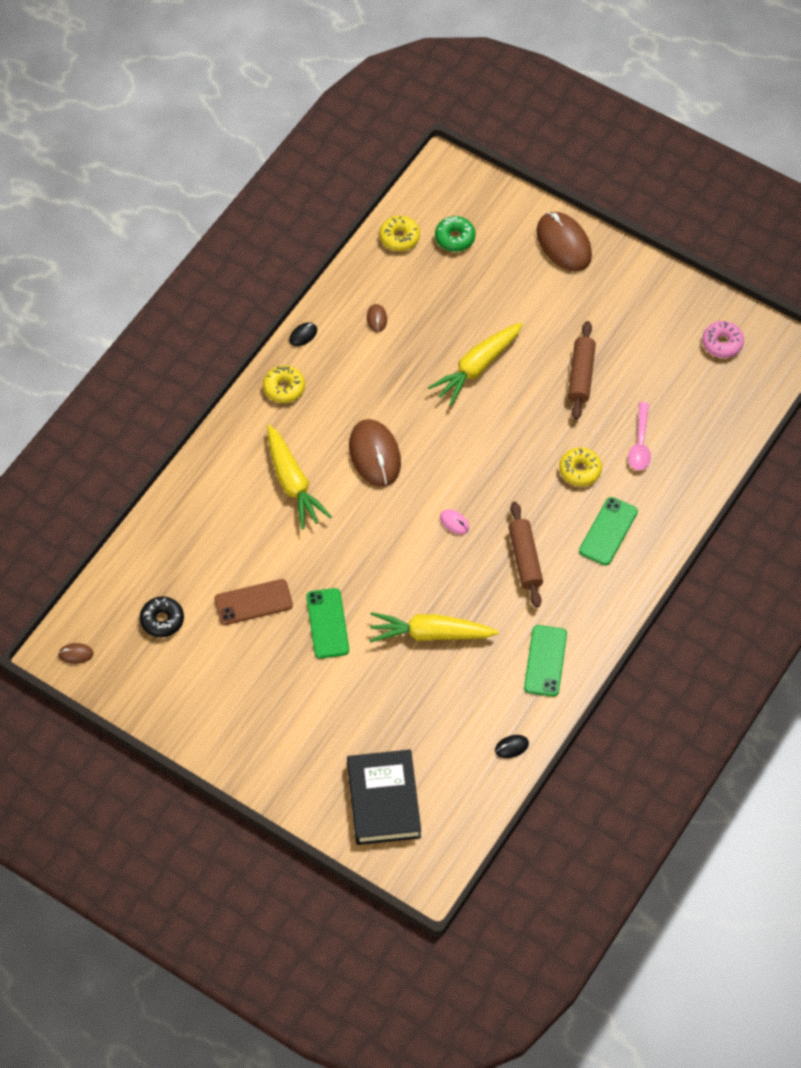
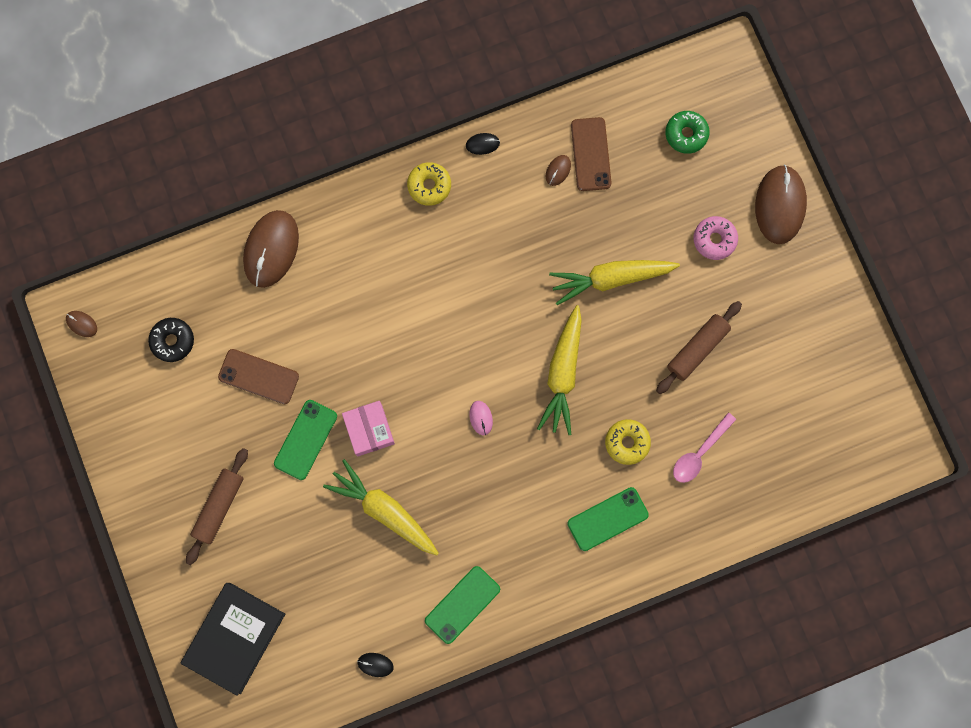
camera: 35 degrees right, 20 degrees up
(293, 483) = (371, 284): yellow carrot -> yellow carrot (563, 373)
(373, 585) = (369, 430): none -> pink box
(374, 455) = (460, 305): brown mouse -> brown mouse (271, 249)
(393, 293) = (591, 154): none -> brown phone
(399, 237) = (637, 101): yellow donut -> none
(525, 559) = (516, 495): brown rolling pin -> brown rolling pin (219, 506)
(722, 343) = (849, 403): pink donut -> pink donut (714, 239)

